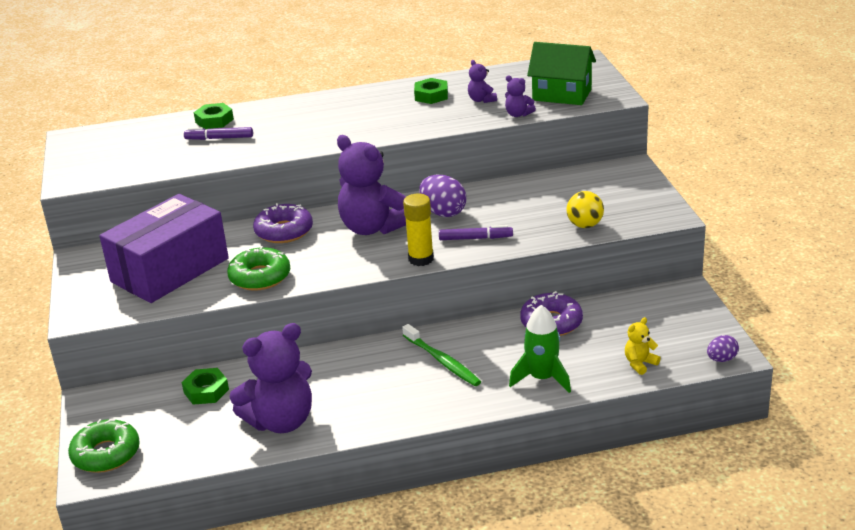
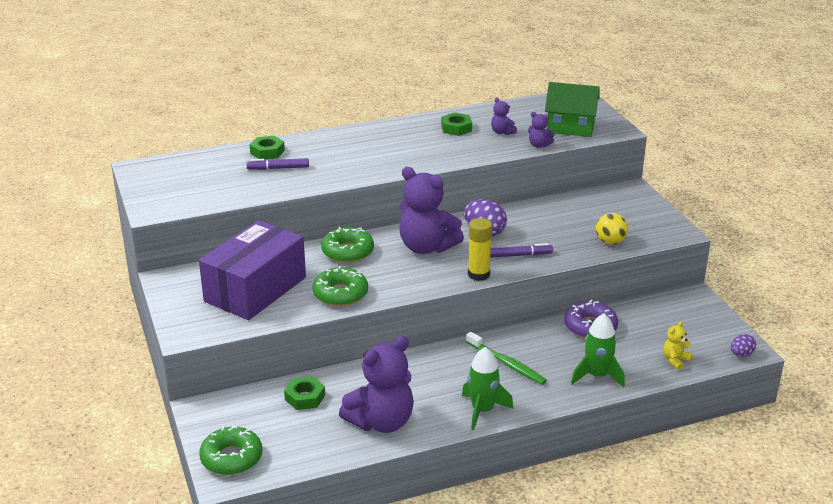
camera: 10 degrees left, 0 degrees up
(284, 231) = (347, 252): purple donut -> green donut
(398, 413) = (482, 411): none -> green rocket

